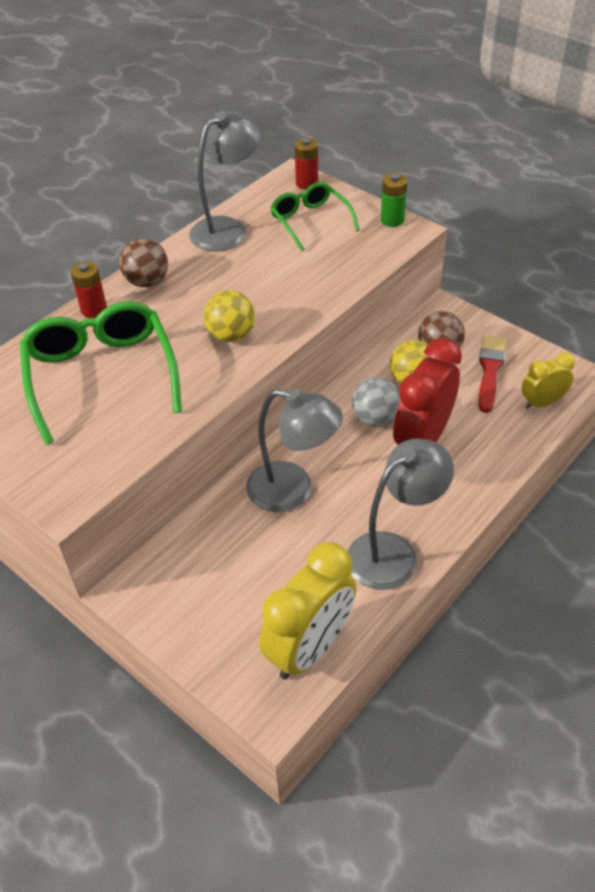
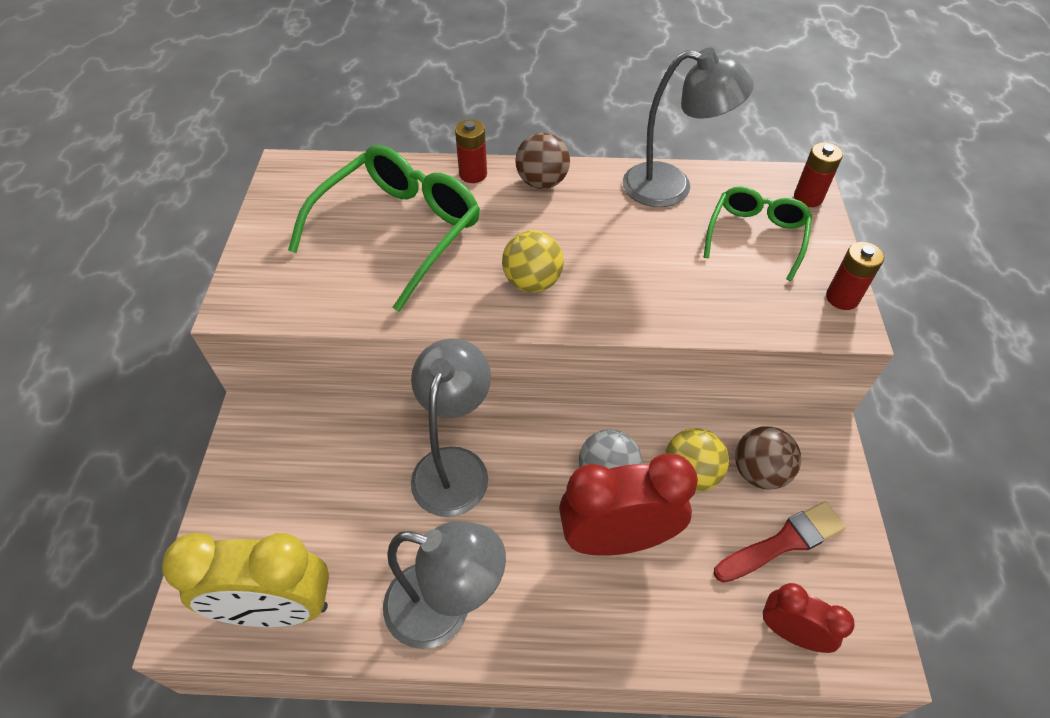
camera: 50 degrees right, 5 degrees up
(292, 491) = (454, 465): grey lamp -> grey lamp turned 150 degrees counterclockwise
(392, 220) = (842, 298): green battery -> red battery
(542, 402) = (790, 632): yellow clock -> red clock

